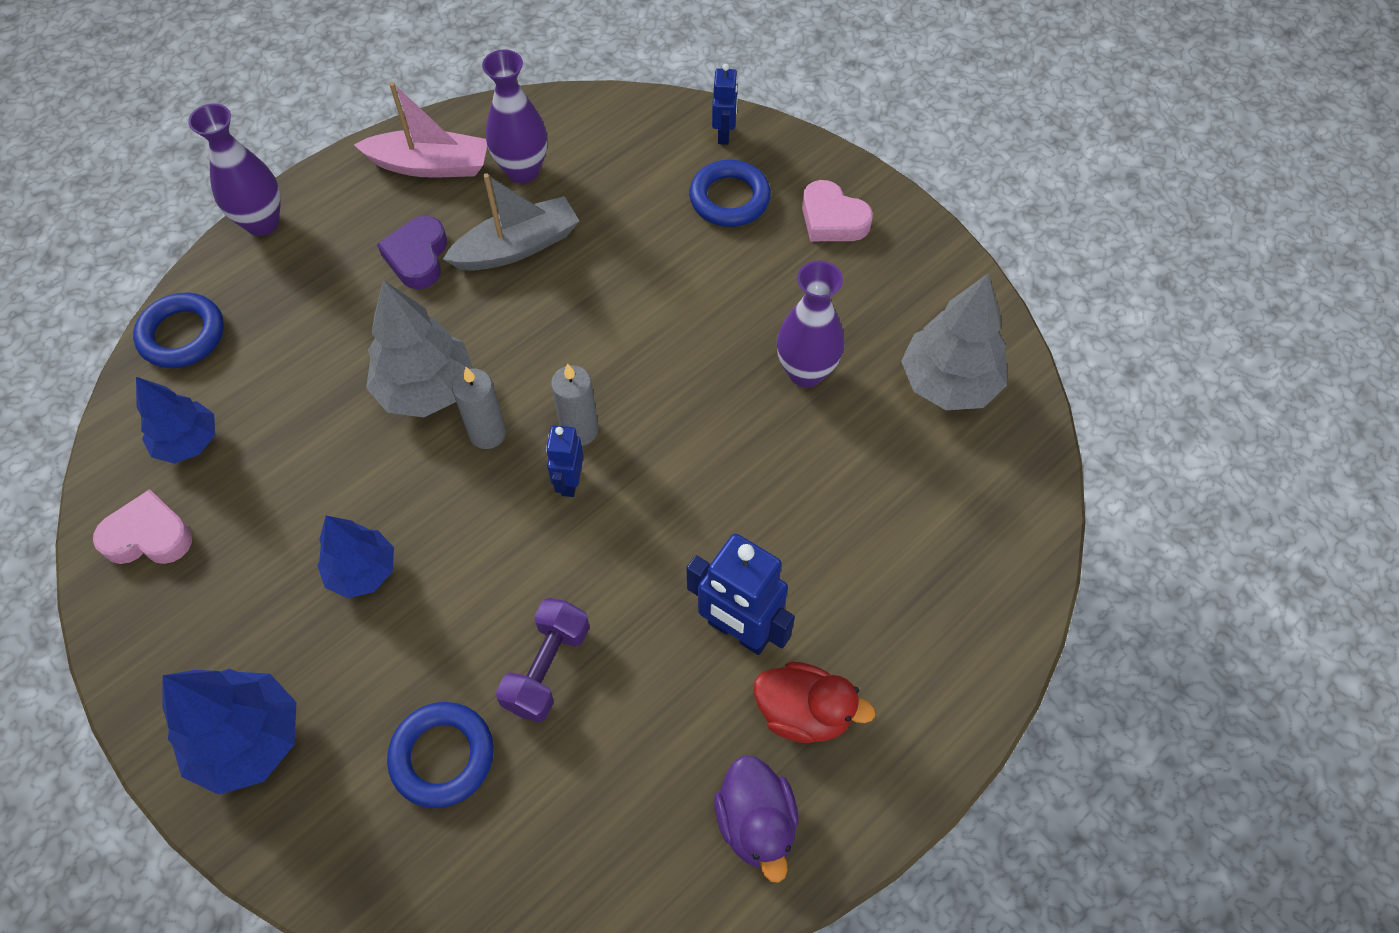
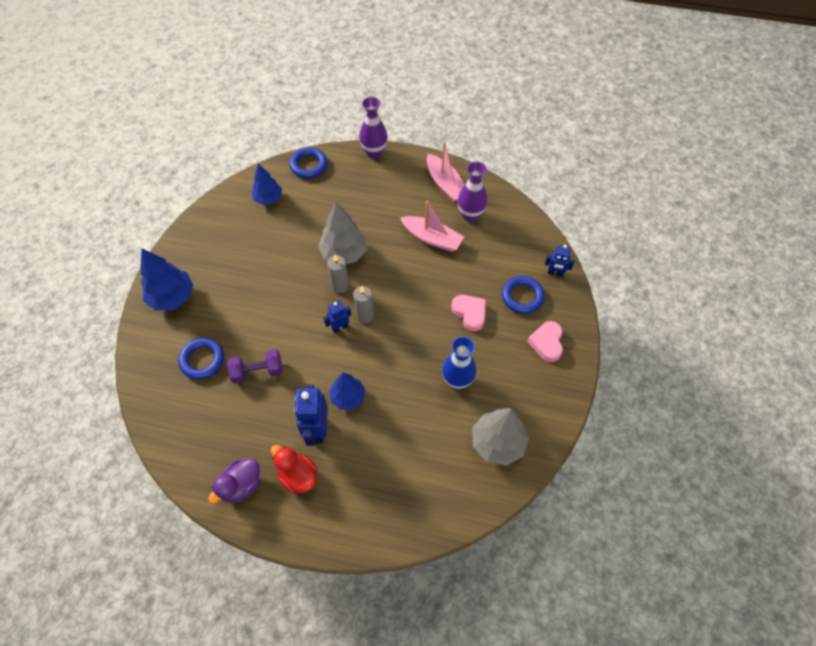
camera: 55 degrees right, 0 degrees up
(148, 536) = (226, 214): pink heart -> pink heart (469, 313)
(362, 571) = (256, 286): blue tree -> blue tree (348, 397)
(418, 257) = (399, 210): purple heart -> none
(517, 247) = (432, 238): grey boat -> pink boat
(724, 134) = (555, 273): blue robot -> blue robot turned 45 degrees clockwise
(804, 712) = (298, 475): red duck -> red duck turned 150 degrees clockwise
(806, 372) = (457, 381): purple vase -> blue vase

